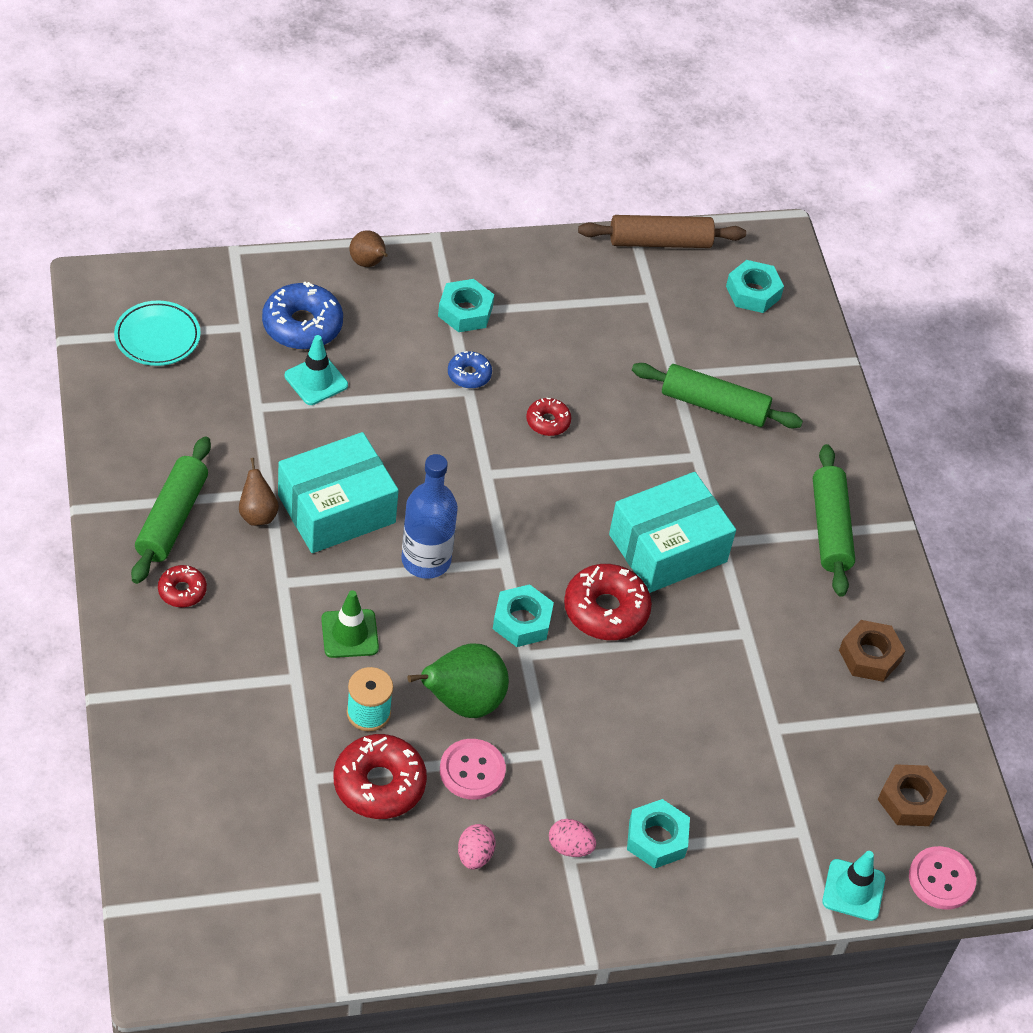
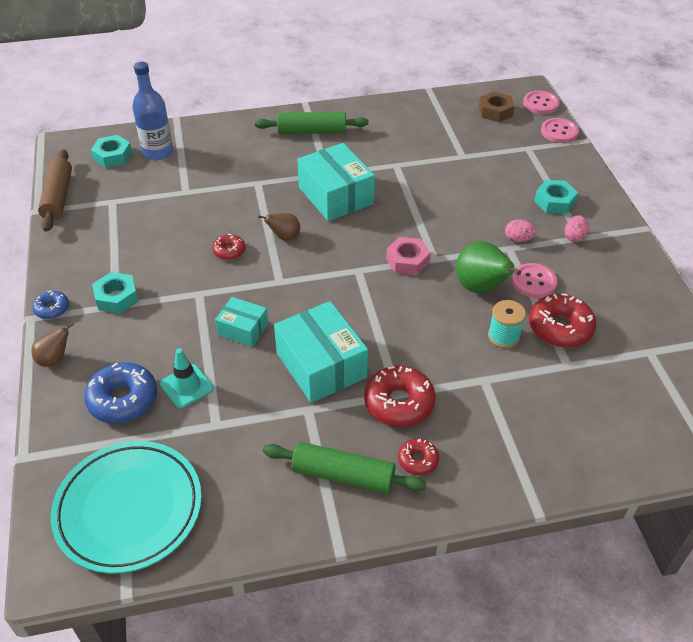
camera: 85 degrees left, 5 degrees down
(157, 337) = (129, 509): turquoise plate -> turquoise plate, size x1.79
(257, 514) = (332, 415): brown pear -> brown pear (284, 237)
(349, 634) = (437, 350): green traffic cone -> none
(402, 434) = (243, 329): none -> turquoise box
(426, 560) = (363, 311): blue bottle -> blue bottle (158, 152)
(469, 375) = (183, 293): blue donut -> blue donut (52, 309)
(474, 855) = (597, 279): pink egg -> pink egg (518, 239)
(522, 621) = (407, 261): turquoise nut -> pink nut
(606, 610) = (390, 222): red donut -> red donut (399, 403)
(714, 406) = (214, 175): green rolling pin -> none
(853, 890) = (559, 132): turquoise traffic cone -> pink button
(869, 656) = (403, 121): brown nut -> none

